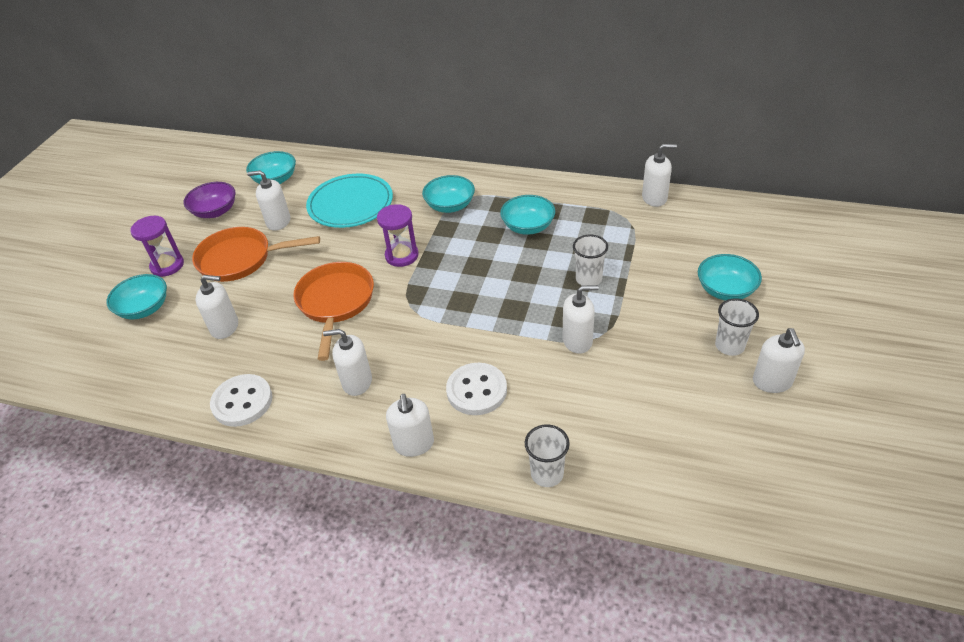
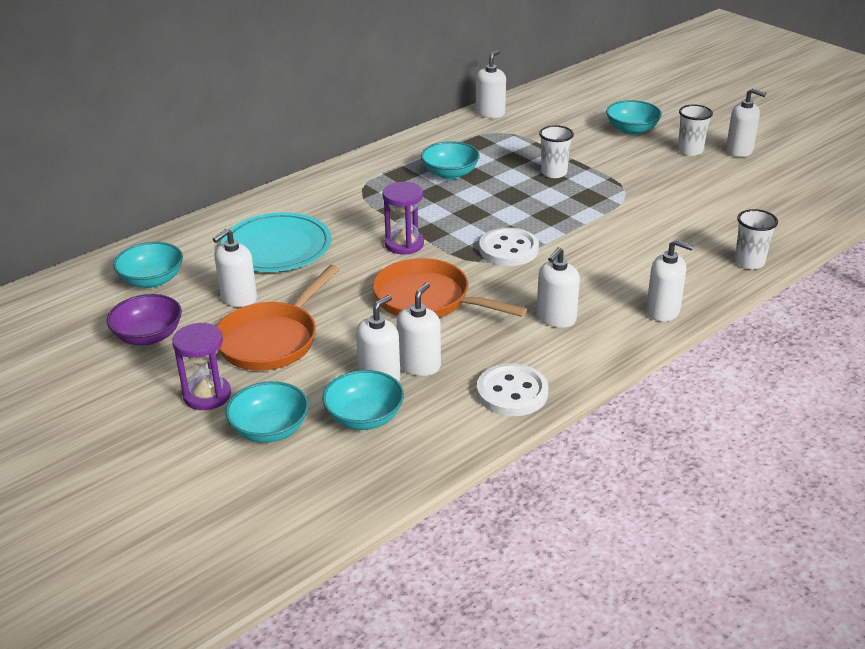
camera: 60 degrees left, 10 degrees down
(450, 206) = (363, 198): turquoise bowl -> turquoise bowl (364, 417)
(476, 390) = (630, 263): white button -> white button (508, 249)
(577, 341) = (620, 202): white soap dispenser -> white soap dispenser (419, 365)

